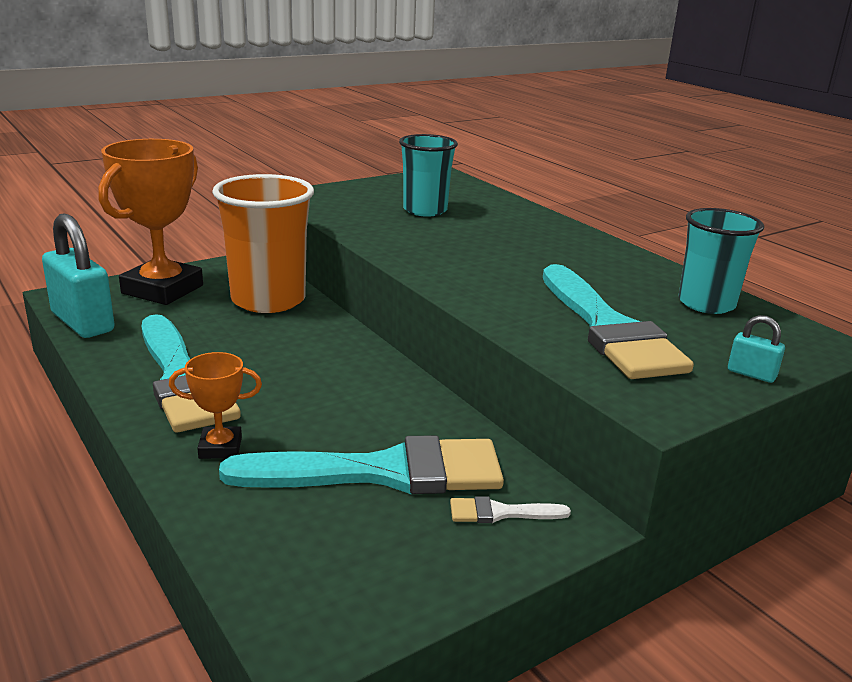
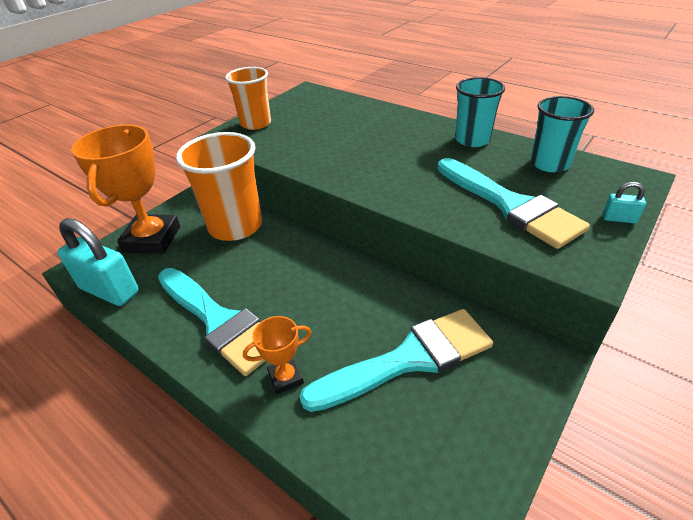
camera: 15 degrees left, 15 degrees up
(349, 192) = (256, 123): none -> orange cup
(425, 210) = (319, 127): turquoise cup -> turquoise cup (472, 140)
(500, 513) = (502, 367): white brush -> none

